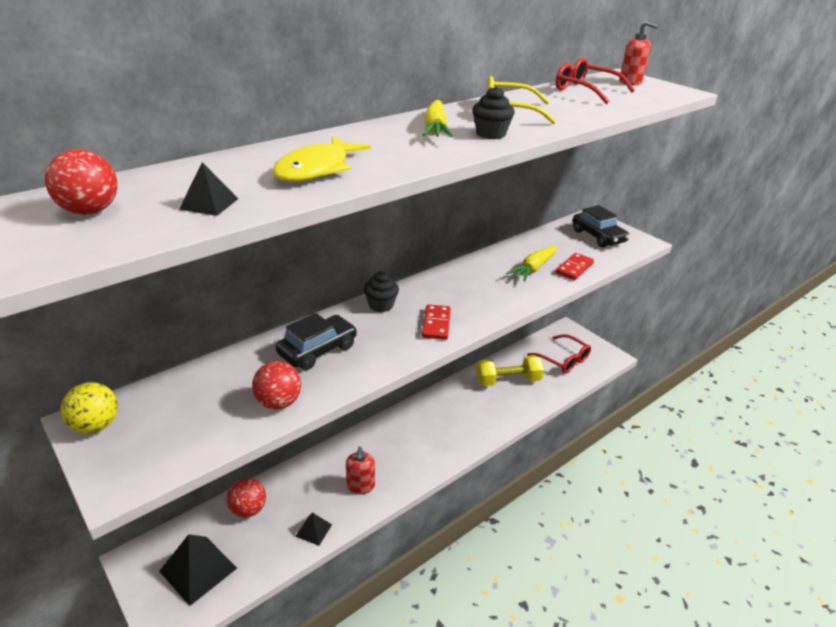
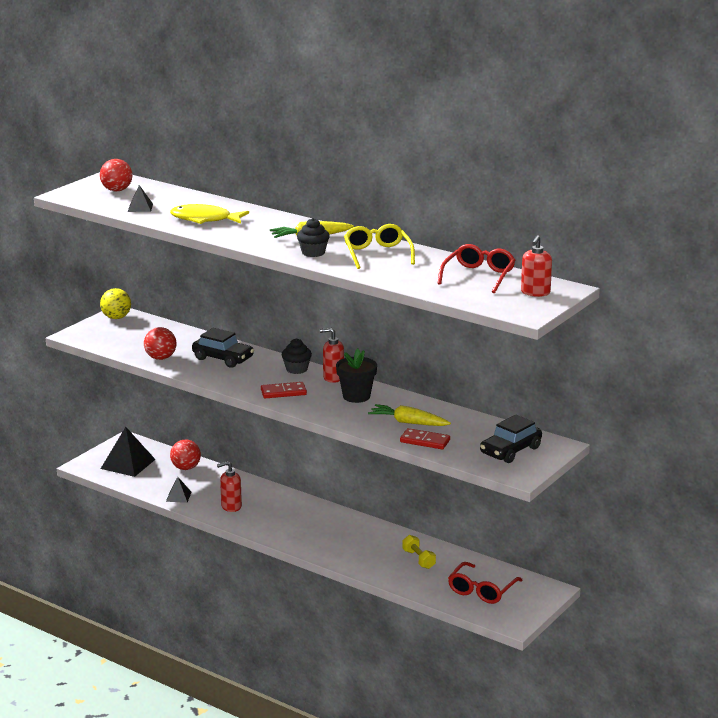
camera: 75 degrees right, 10 degrees down
(414, 288) = (333, 377): none -> red soap dispenser
(465, 283) = (356, 396): none -> black flower pot
(508, 380) = (418, 559): yellow dumbbell -> yellow dumbbell, size x0.60

